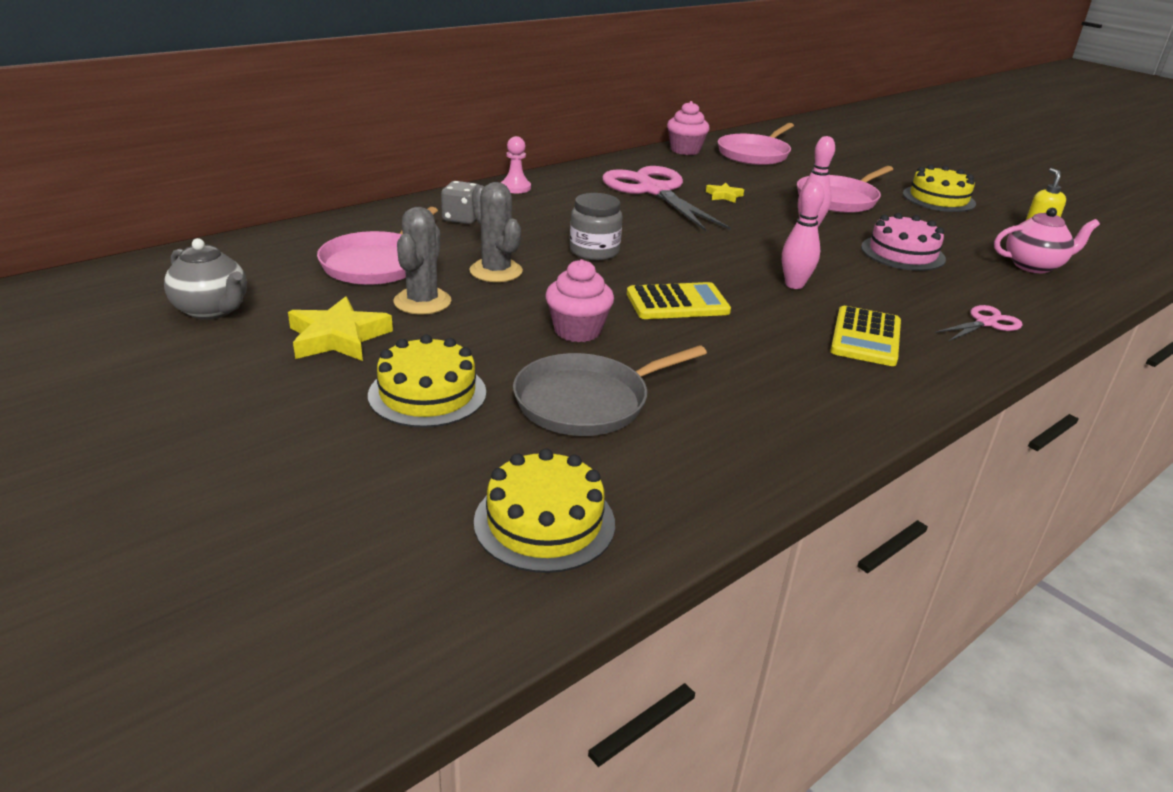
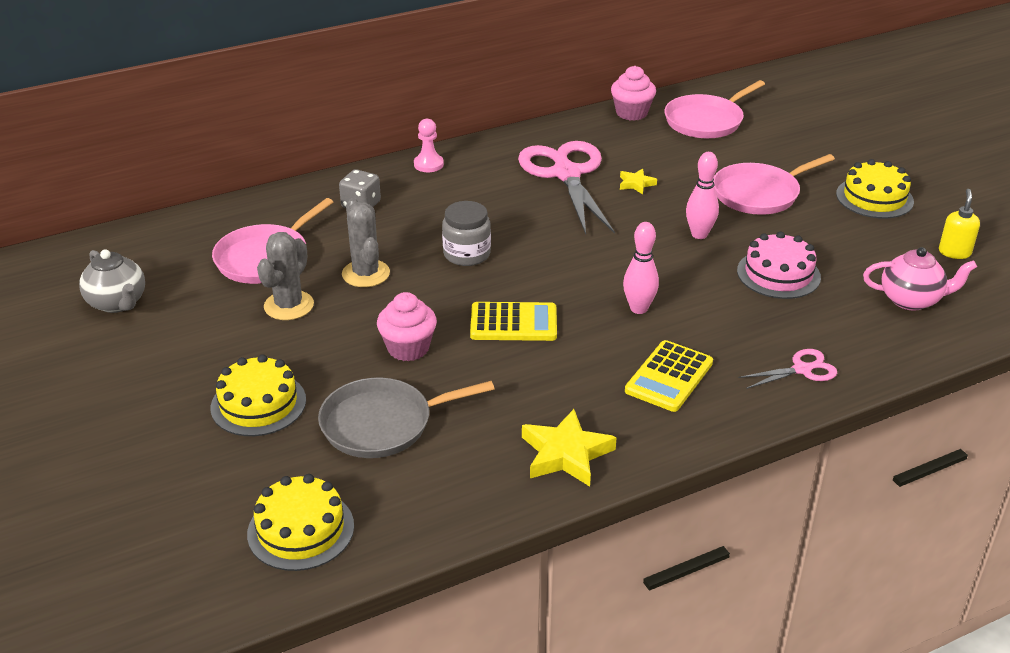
camera: 15 degrees right, 5 degrees up
(338, 337) = (208, 340): yellow star -> yellow star (566, 454)

